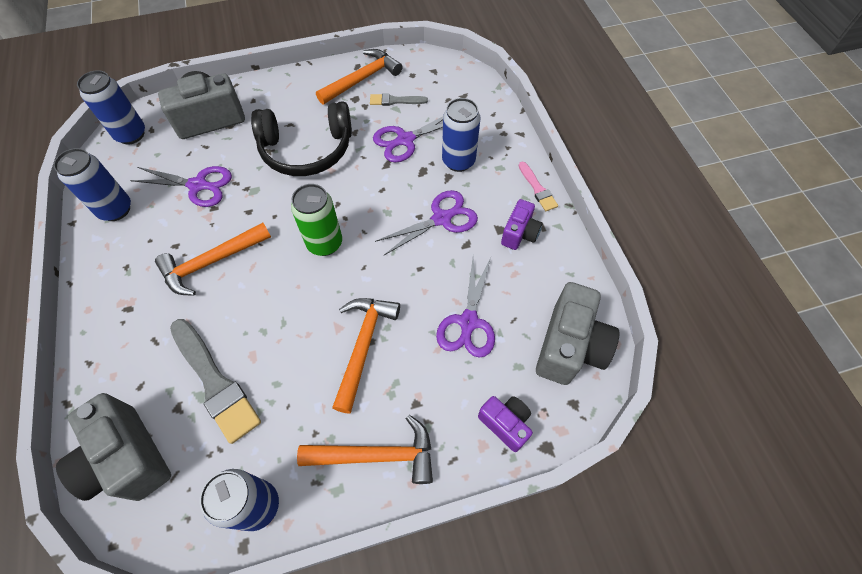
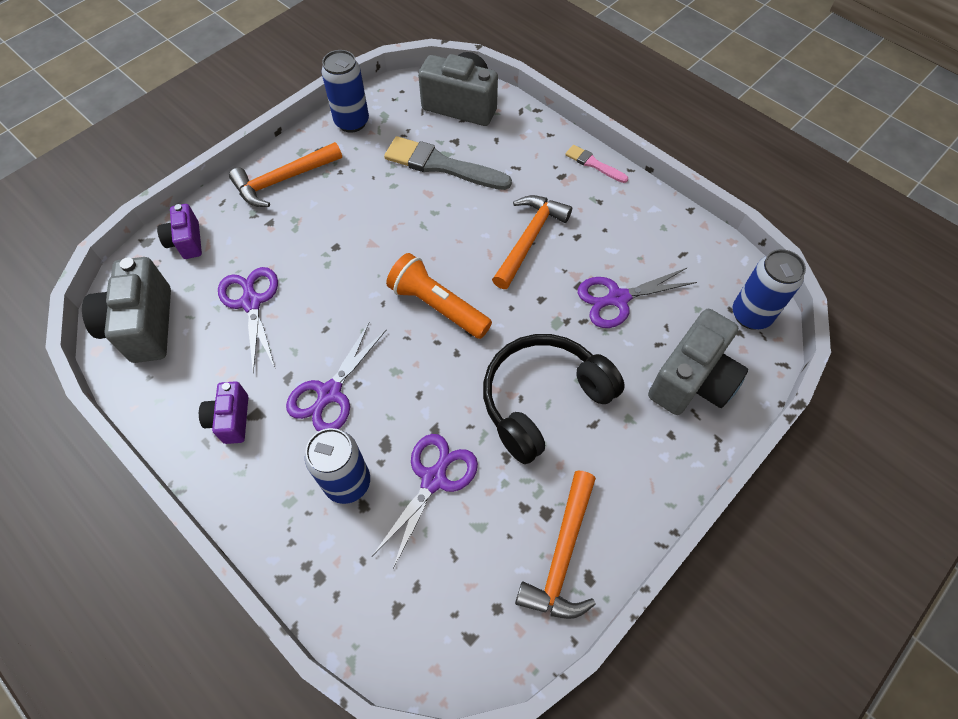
camera: 150 degrees right, 0 degrees up
(115, 209) = (667, 238): blue can -> none
(325, 243) = (437, 306): green can -> orange flashlight
(363, 345) = (339, 240): orange hammer -> none
(395, 101) = (489, 540): grey brush -> none
(505, 424) = (187, 241): purple camera -> purple camera turned 60 degrees clockwise
(537, 189) = (228, 493): pink brush -> pink brush (593, 164)

